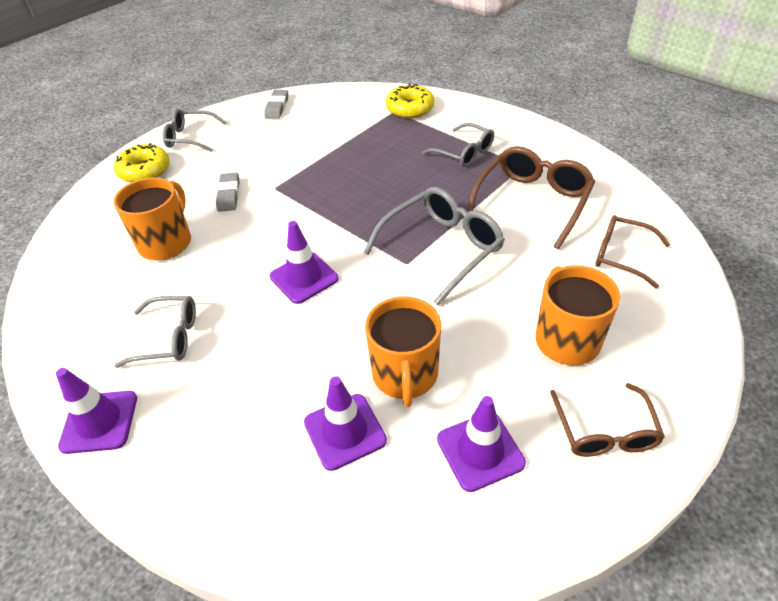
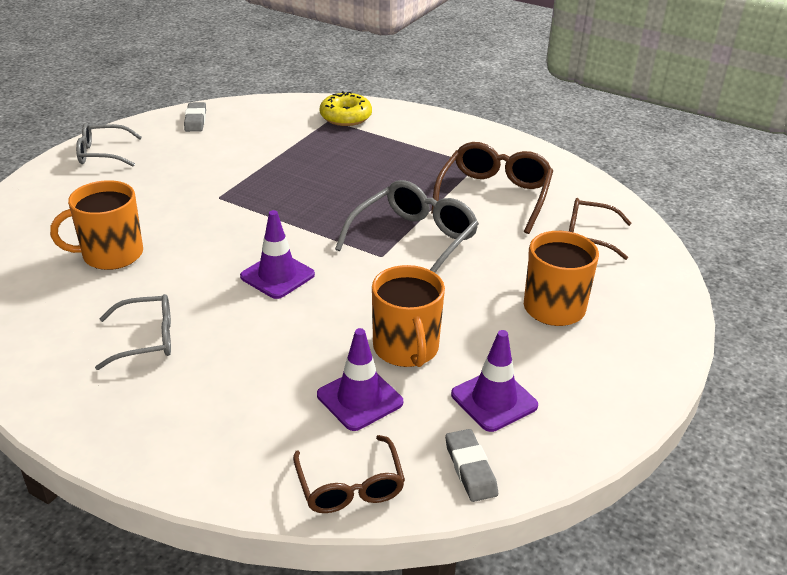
camera: 15 degrees left, 10 degrees down
(99, 422) = (95, 418): purple traffic cone -> none
(144, 170) = (59, 188): yellow donut -> none
(166, 242) = (111, 254): orange mug -> orange mug turned 120 degrees counterclockwise
(229, 195) = (168, 206): grey eraser -> grey eraser (470, 469)
(464, 153) = (414, 155): grey glasses -> none
(604, 431) = (602, 373): brown glasses -> brown glasses (350, 486)

